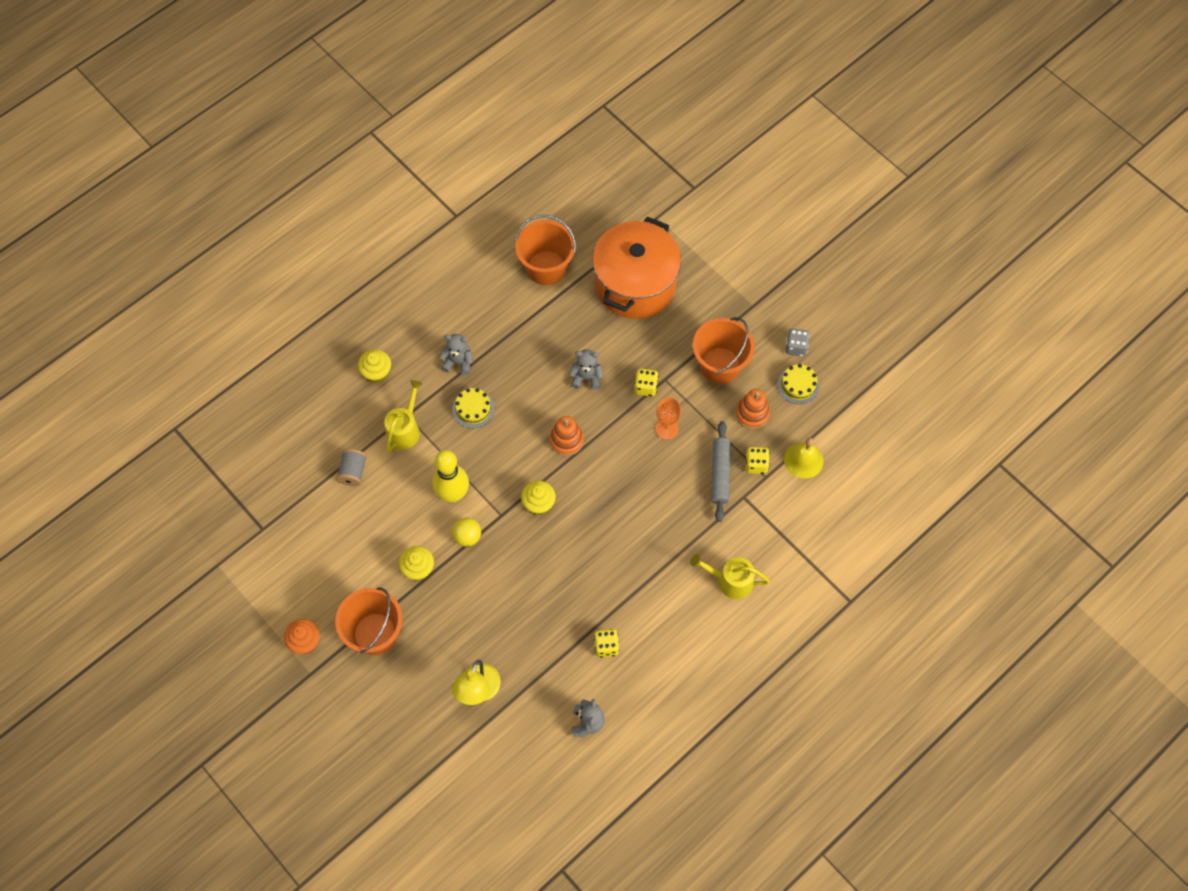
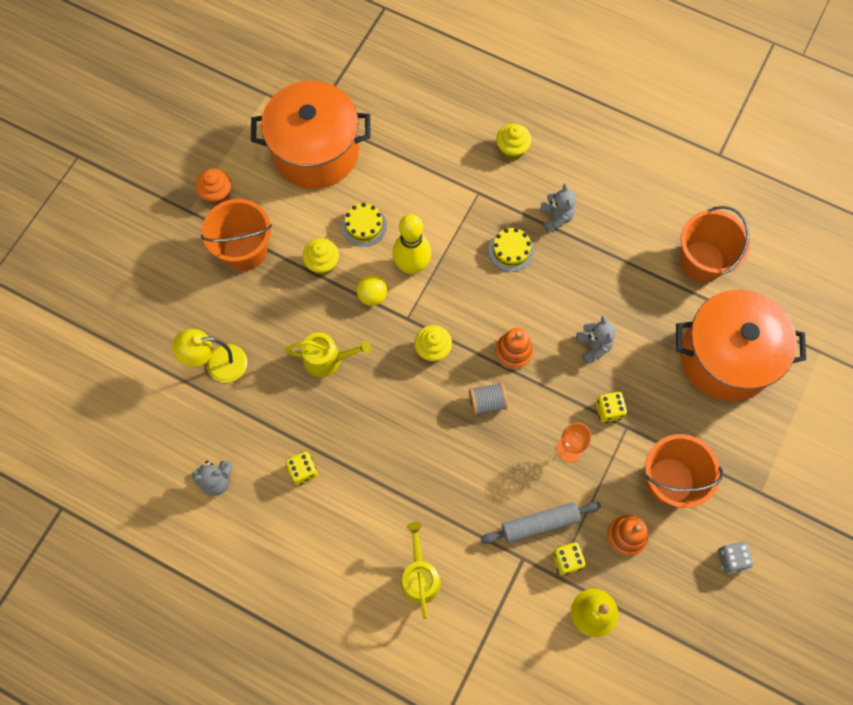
camera: 70 degrees right, 5 degrees up
(301, 539) = (315, 151): none -> orange pot
(353, 472) = (400, 169): grey spool -> grey spool (487, 402)
(405, 429) = (462, 197): yellow watering can -> yellow watering can (327, 359)
(798, 385) = (685, 577): yellow cake -> yellow cake (364, 226)

